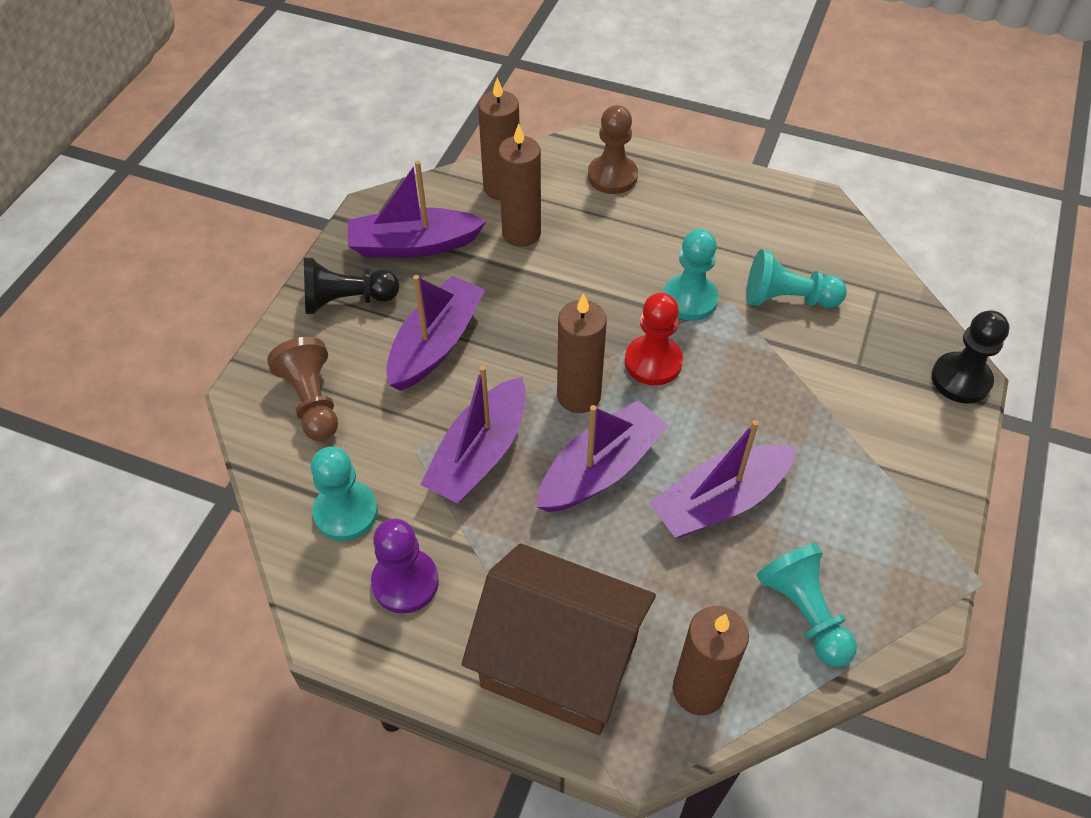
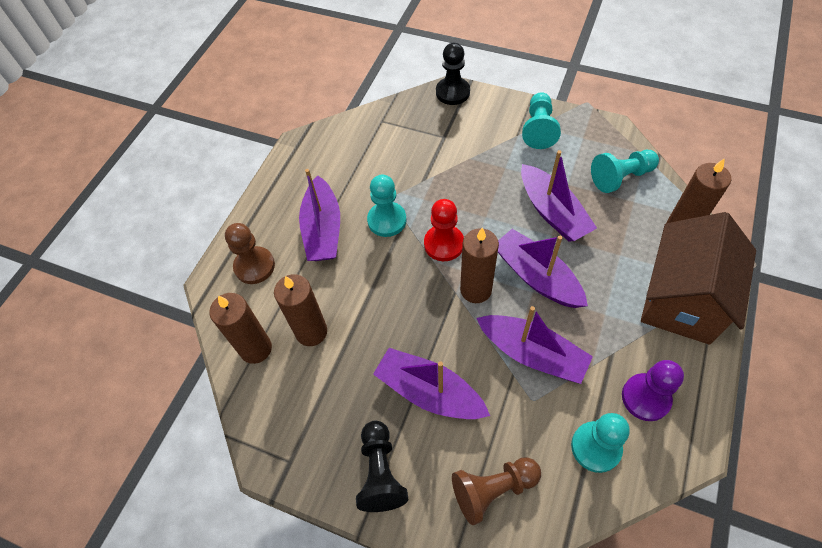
camera: 85 degrees left, 5 degrees up
(413, 245) = (317, 419): purple boat -> purple boat (323, 230)
(787, 299) = (388, 166): turquoise pawn -> turquoise pawn (538, 129)

